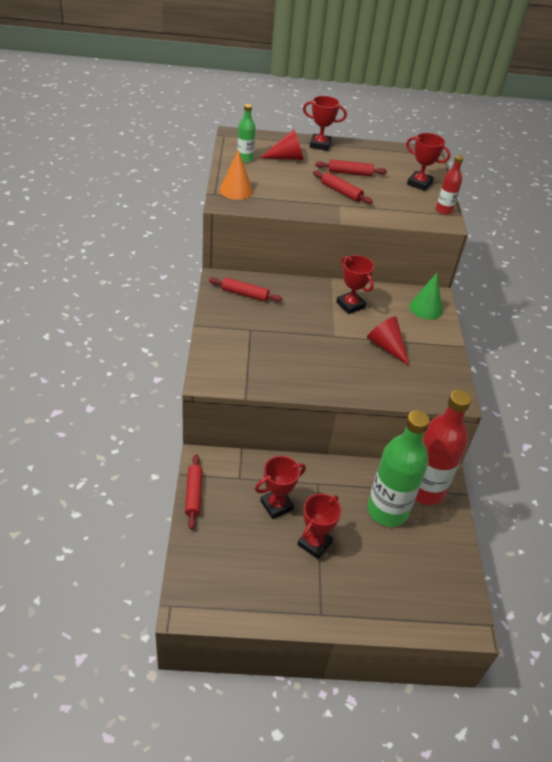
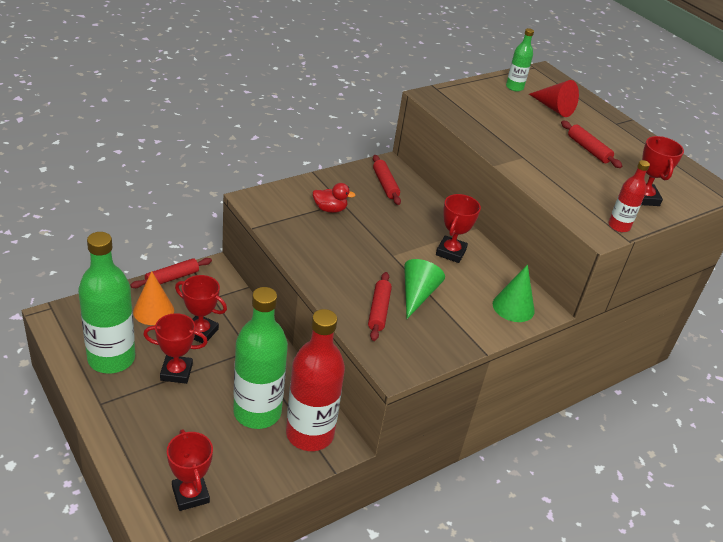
camera: 55 degrees right, 5 degrees down
(236, 190) = (458, 97): orange cone -> orange cone (153, 311)
(254, 340) = (330, 209): none -> red duck
(270, 584) = (111, 359): none -> green bottle
(320, 145) = (608, 120): red trophy -> red trophy (190, 494)
(341, 192) = (546, 153): red rolling pin -> red rolling pin (378, 311)
(386, 346) = (417, 294): red cone -> green cone

